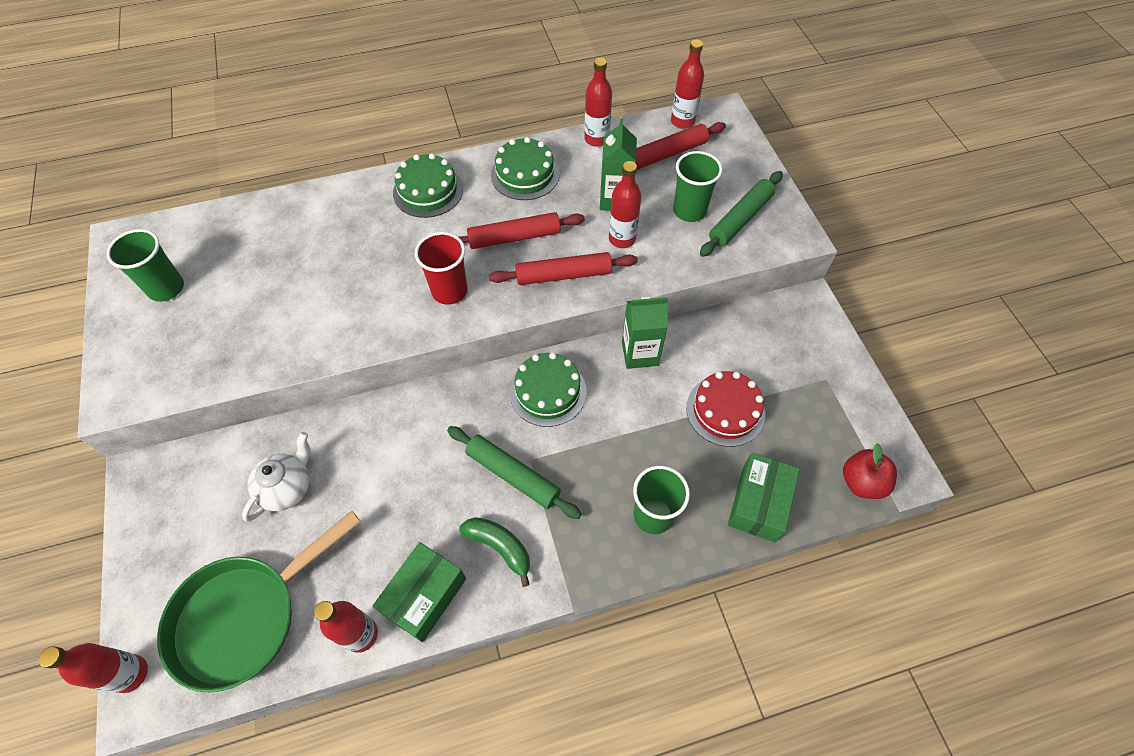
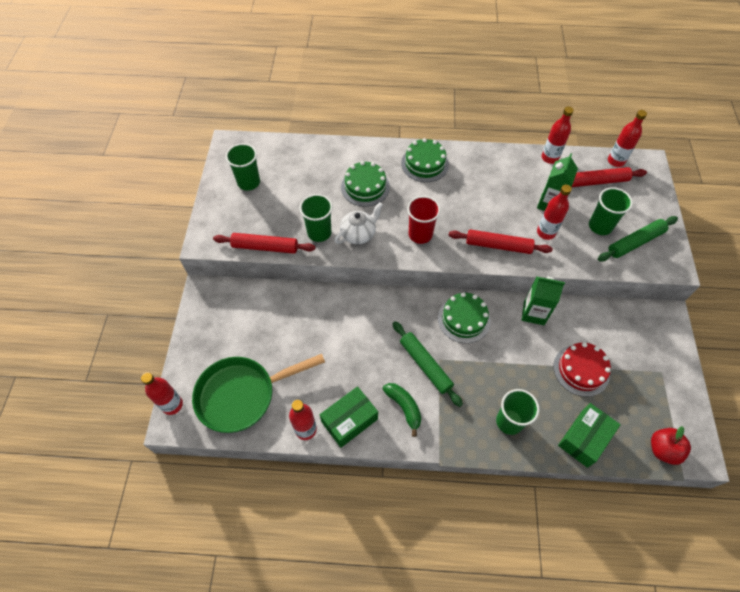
camera: 20 degrees right, 0 degrees up
(287, 487) = (285, 327): white teapot -> white teapot (358, 234)
(297, 331) = (319, 233): none -> green cup
(514, 237) = (473, 211): red rolling pin -> red rolling pin (265, 247)
(525, 174) = (492, 170): green cake -> green cake (365, 187)

